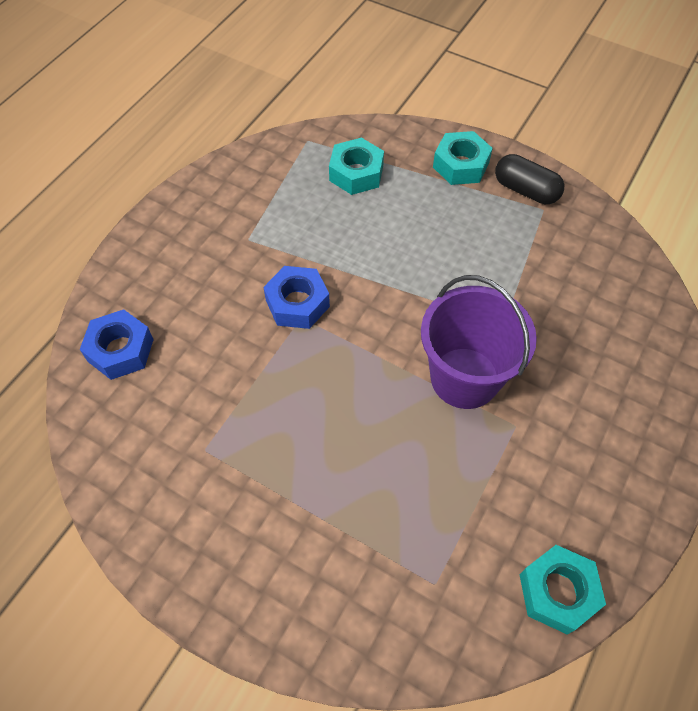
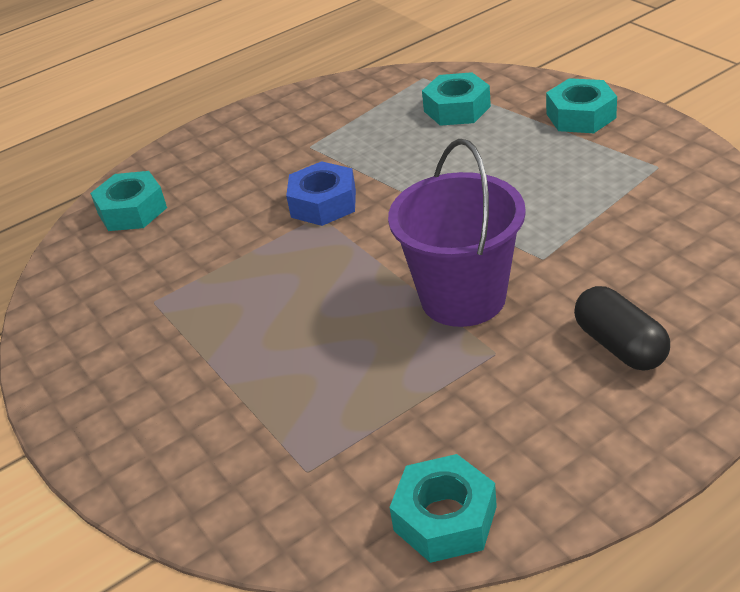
camera: 30 degrees right, 20 degrees down
(120, 350) = (132, 211): blue nut -> turquoise nut
(525, 190) = (646, 147): black capsule -> black capsule (620, 345)

